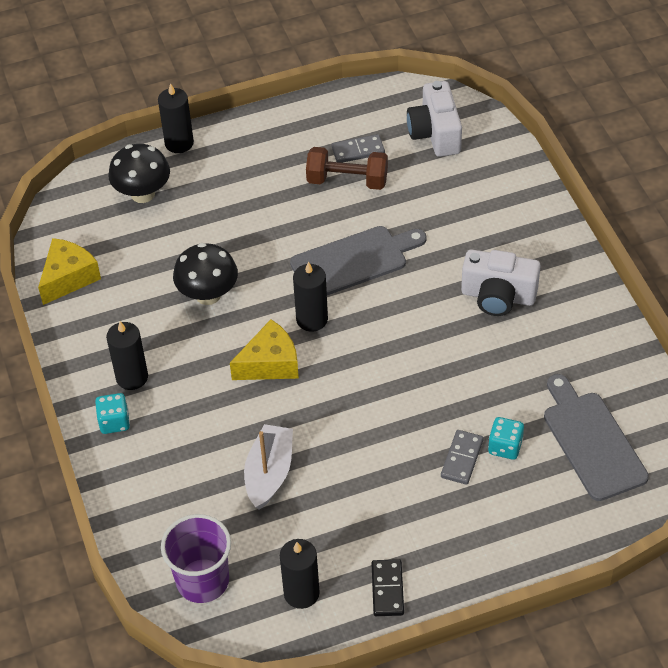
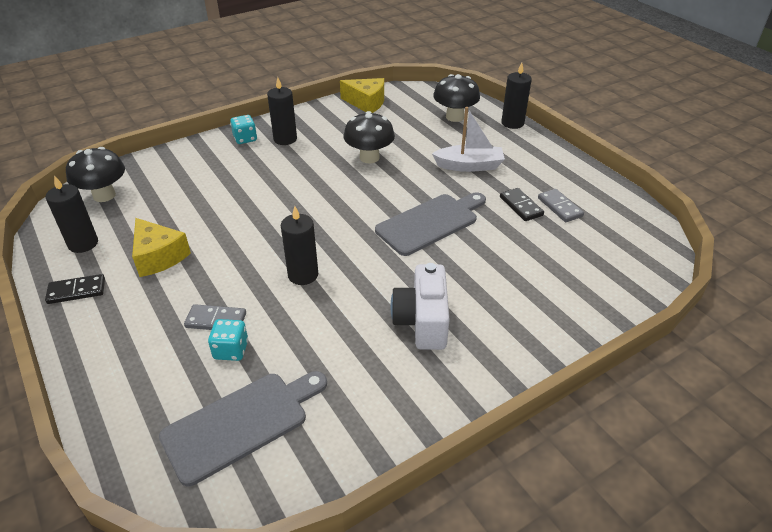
camera: 75 degrees right, 10 degrees down
(202, 581) = (104, 195): purple cup -> black mushroom
(269, 473) = (200, 211): white boat -> white boat (469, 166)
(270, 363) = (308, 195): yellow cheese -> yellow cheese (158, 257)
(312, 319) = (359, 209): black candle -> black candle (303, 275)
(347, 181) = (521, 206): brown dumbbell -> black domino
(354, 261) = (430, 223): grey cutting board -> grey cutting board turned 90 degrees counterclockwise
(435, 133) = (612, 250): white camera -> none

